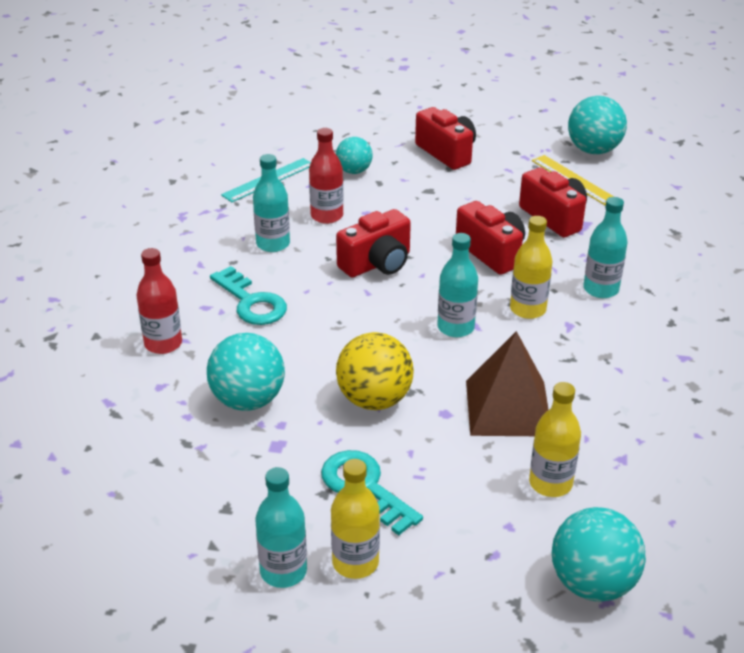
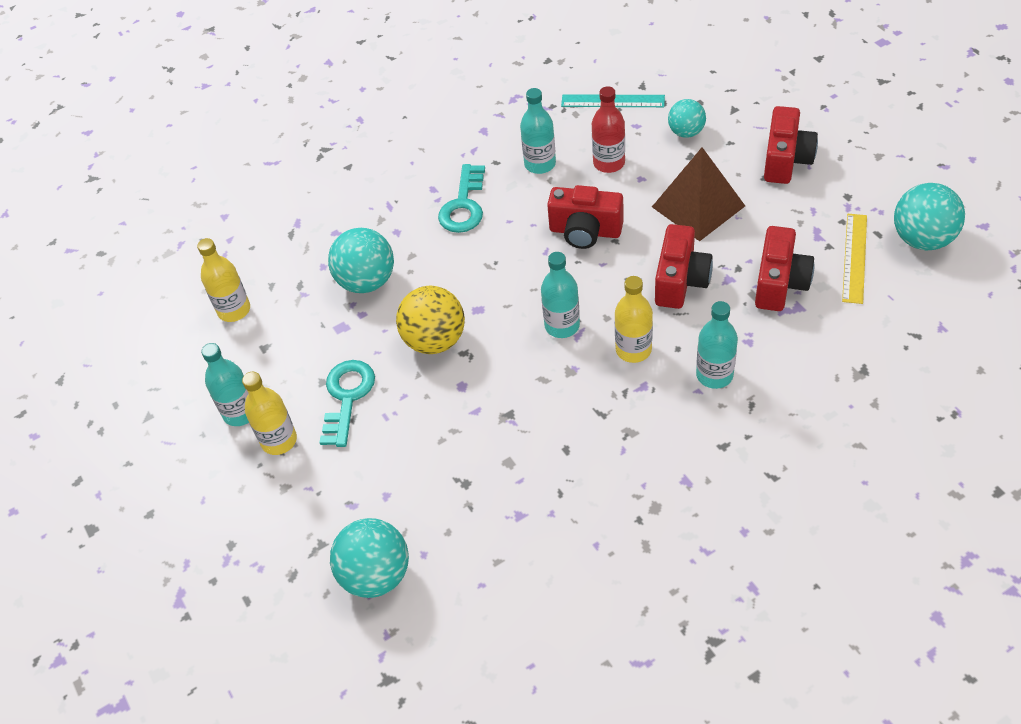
camera: 55 degrees right, 15 degrees up
(163, 344) = (375, 201): red bottle -> none
(508, 408) = (504, 415): brown pyramid -> brown pyramid (698, 206)
(550, 483) = (450, 490): yellow bottle -> yellow bottle (234, 310)

